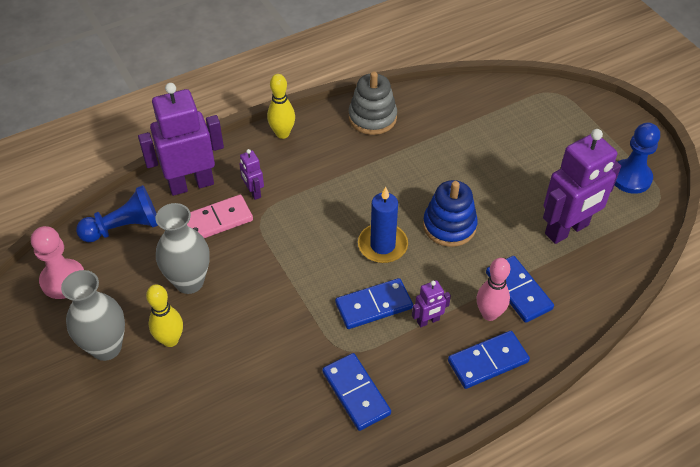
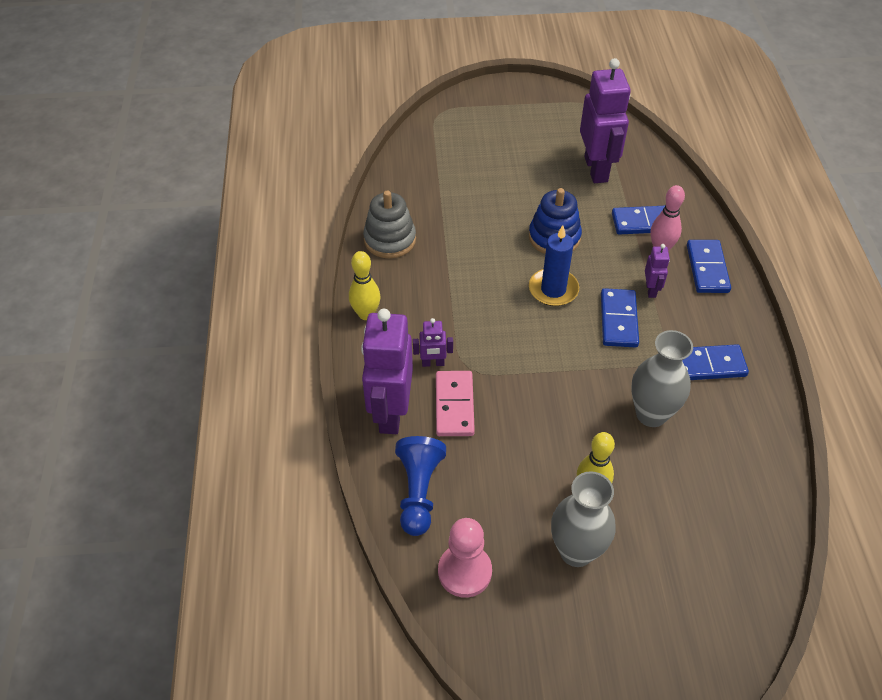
camera: 65 degrees left, 0 degrees up
(189, 282) = (524, 453): grey vase -> grey vase (651, 414)
(630, 178) = (562, 112): blue pawn -> none

